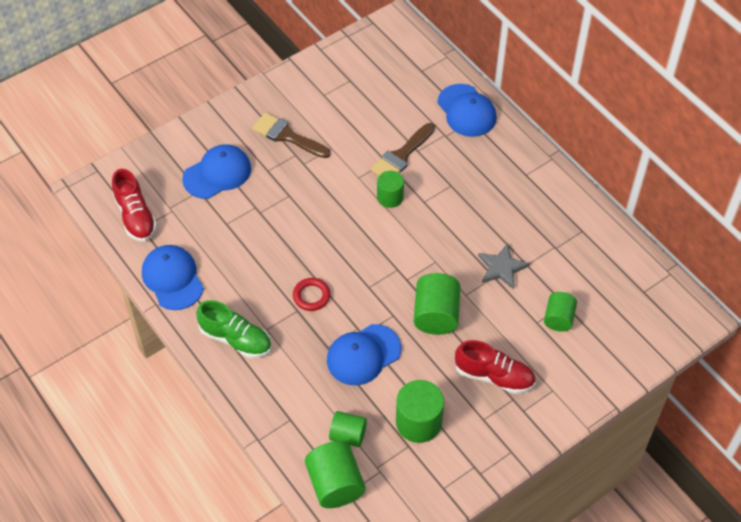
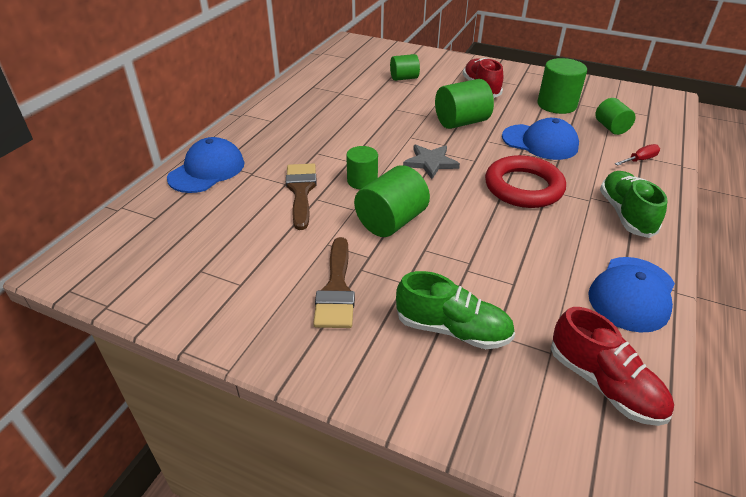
camera: 120 degrees left, 15 degrees down
(135, 216) = (604, 384): red shoe -> red shoe turned 105 degrees clockwise
(217, 173) = (452, 329): blue cap -> green shoe
(287, 412) = (640, 160): none -> red screwdriver
(311, 296) = (523, 187): red ring -> red ring, size x1.88
(335, 484) = (651, 121): green cylinder -> green cylinder (391, 221)
(401, 156) = (301, 191): brown brush -> brown brush turned 105 degrees counterclockwise
(501, 268) = (383, 107): grey star -> grey star (430, 162)

